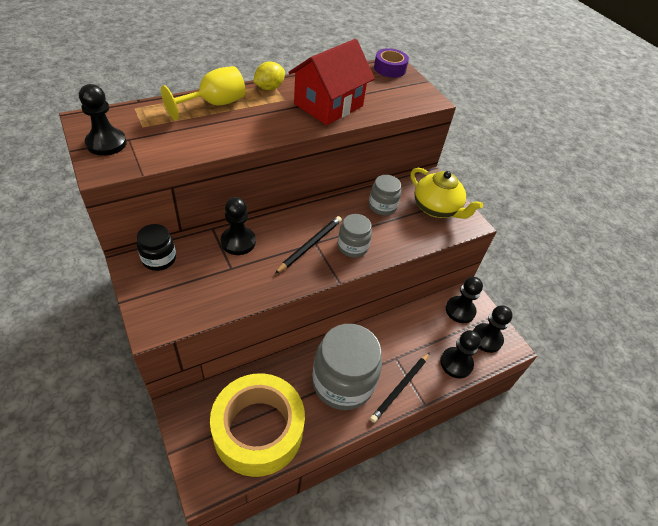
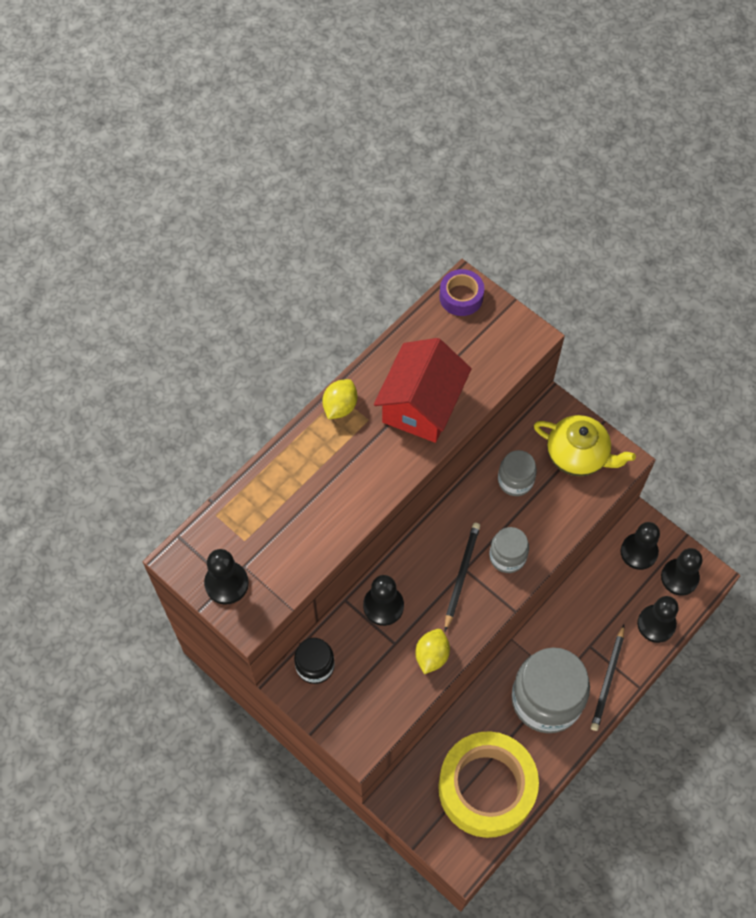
camera: 15 degrees left, 15 degrees up
(214, 104) = (297, 467): yellow goblet -> none
(254, 287) = (431, 655): none -> yellow lemon

